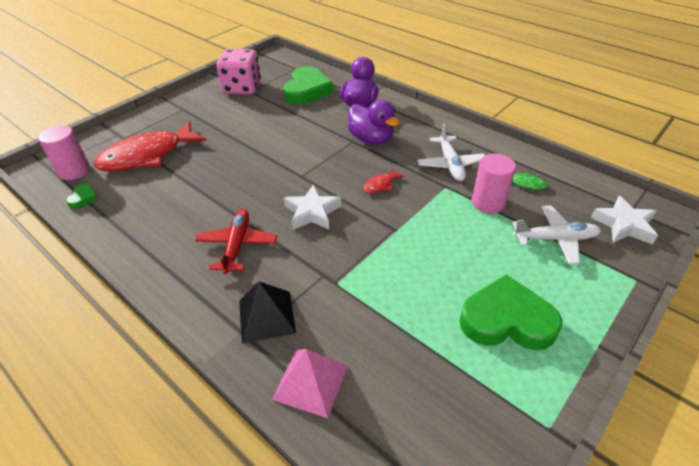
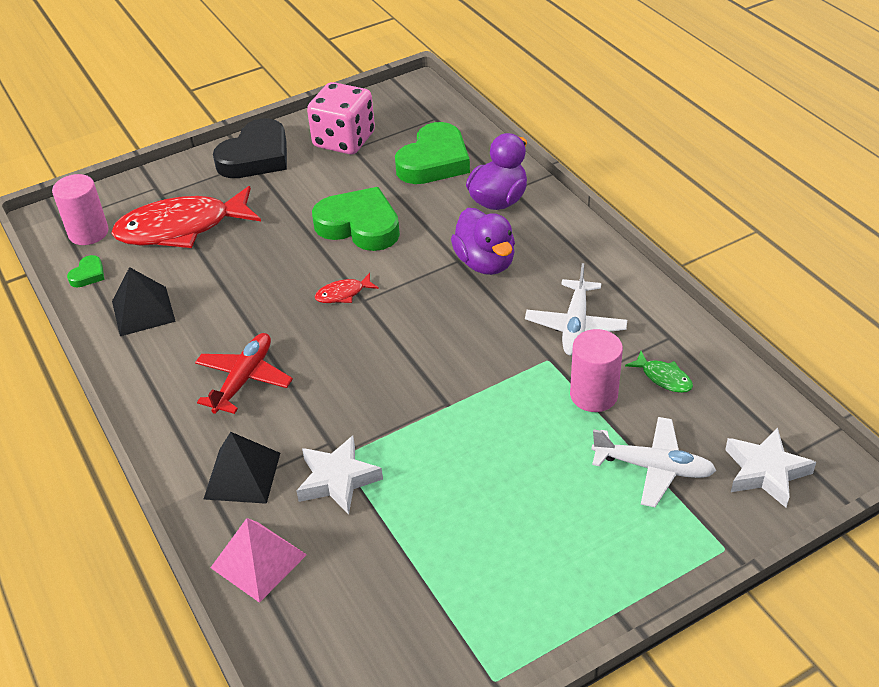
camera: 20 degrees right, 0 degrees up
(137, 214) = (143, 311): none -> black pyramid
(185, 105) = (256, 156): none -> black heart
(312, 212) = (353, 356): white star -> white star (338, 479)
(381, 185) = (461, 336): red fish -> red fish (343, 294)
(506, 320) = (520, 553): green heart -> green heart (359, 225)

